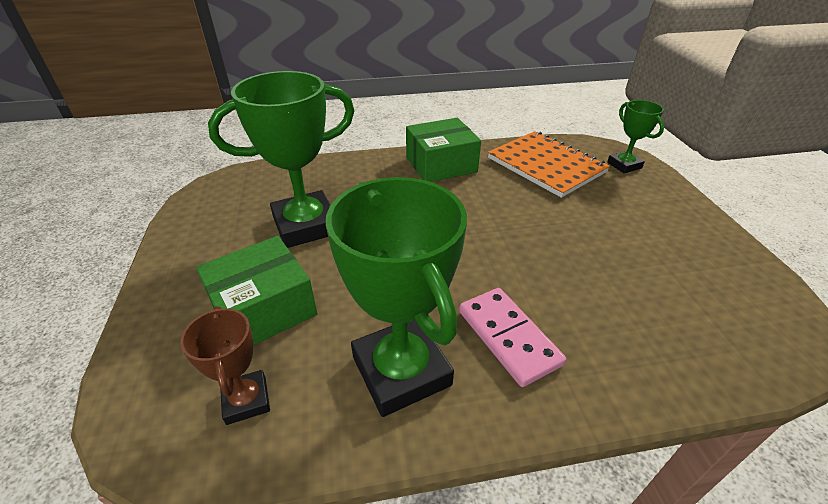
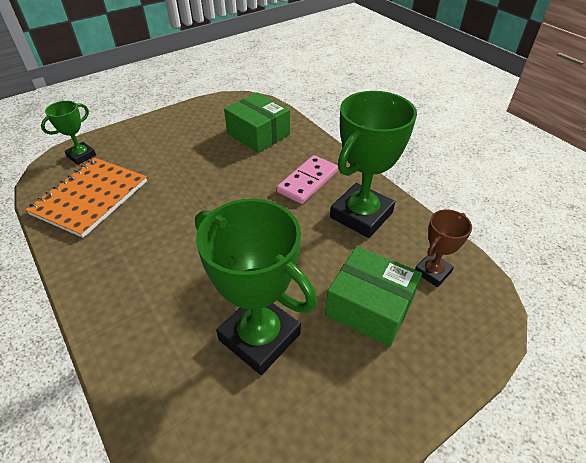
camera: 115 degrees left, 5 degrees up
(441, 164) = (105, 271): green box -> green box (258, 134)

